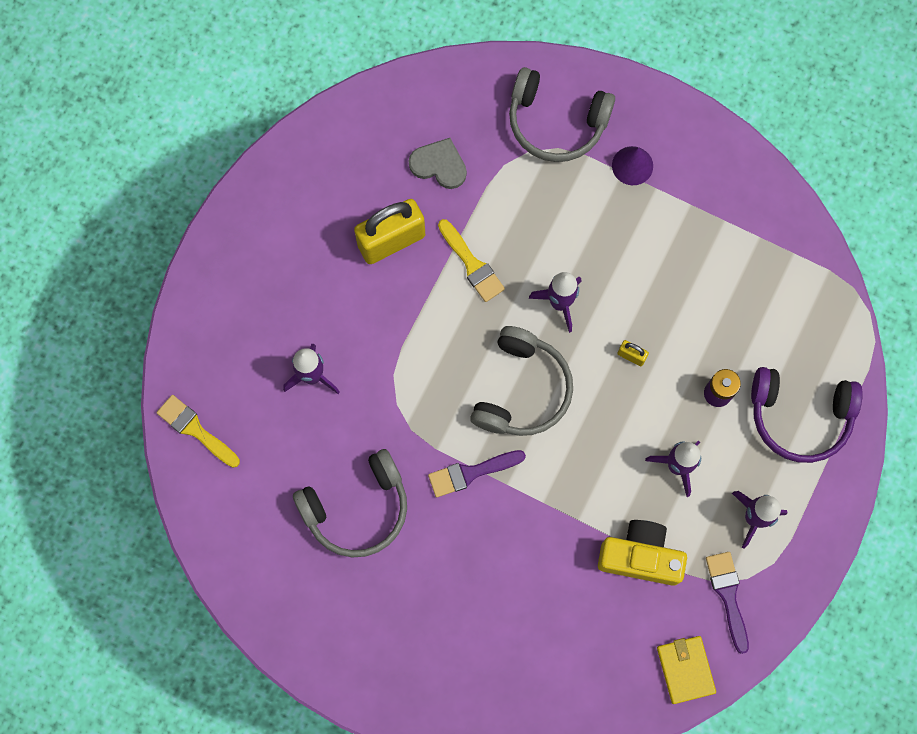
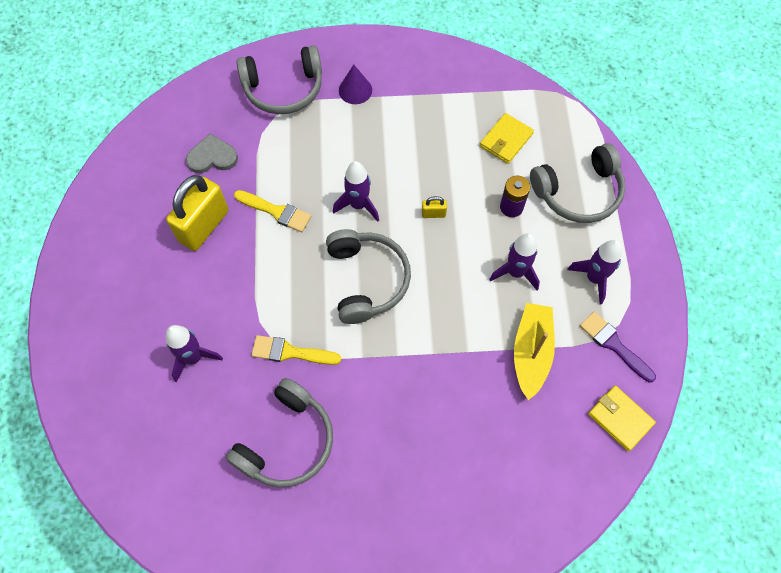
camera: 30 degrees left, 10 degrees down
(195, 430) = (114, 454): yellow brush -> yellow brush (290, 352)
(471, 473) = (363, 362): purple brush -> none
(640, 556) = (531, 352): yellow camera -> yellow boat
(760, 314) = (506, 140): none -> yellow wallet
(799, 416) = (578, 192): purple headphones -> grey headphones

